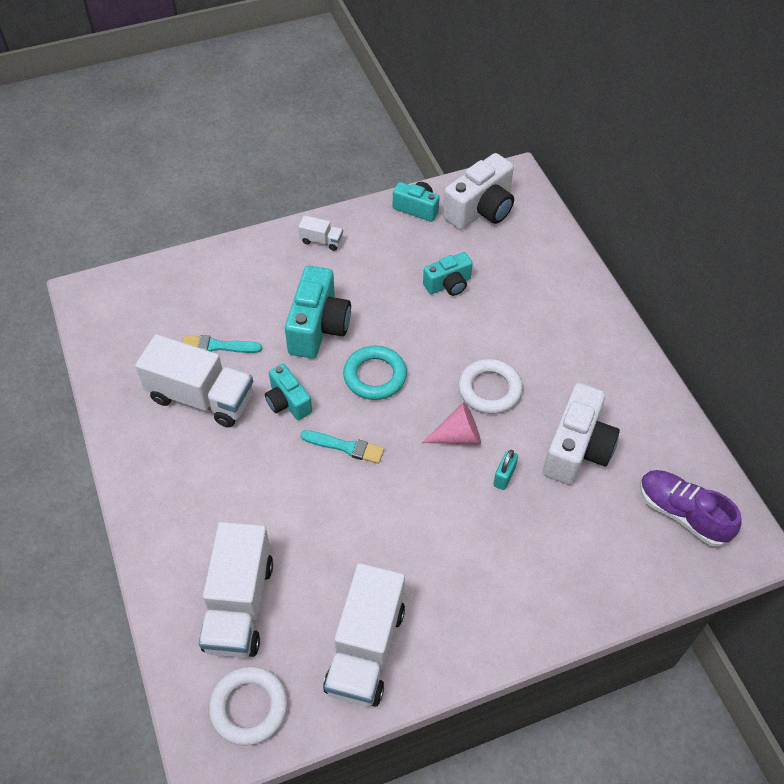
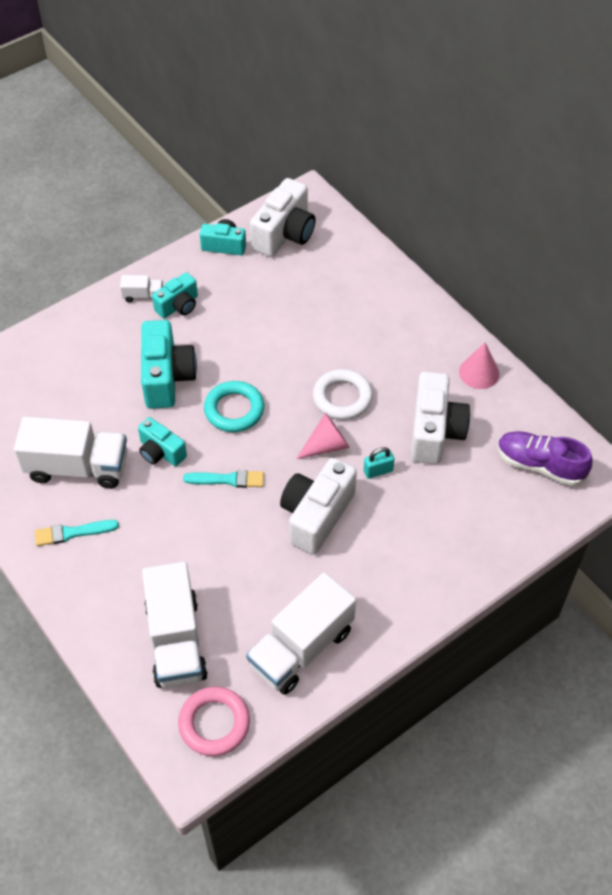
camera: 15 degrees left, 0 degrees up
(218, 346) = (77, 416): turquoise brush -> turquoise brush (72, 533)
(249, 707) = (214, 723): white ring -> pink ring
(365, 649) = (301, 647): white truck -> white truck turned 45 degrees clockwise
(425, 508) = (316, 515): none -> white camera
(448, 284) = (276, 310): turquoise camera -> turquoise camera (178, 306)
(504, 476) = (378, 471): turquoise padlock -> turquoise padlock turned 60 degrees clockwise
(642, 397) = (479, 373): none -> pink cone

